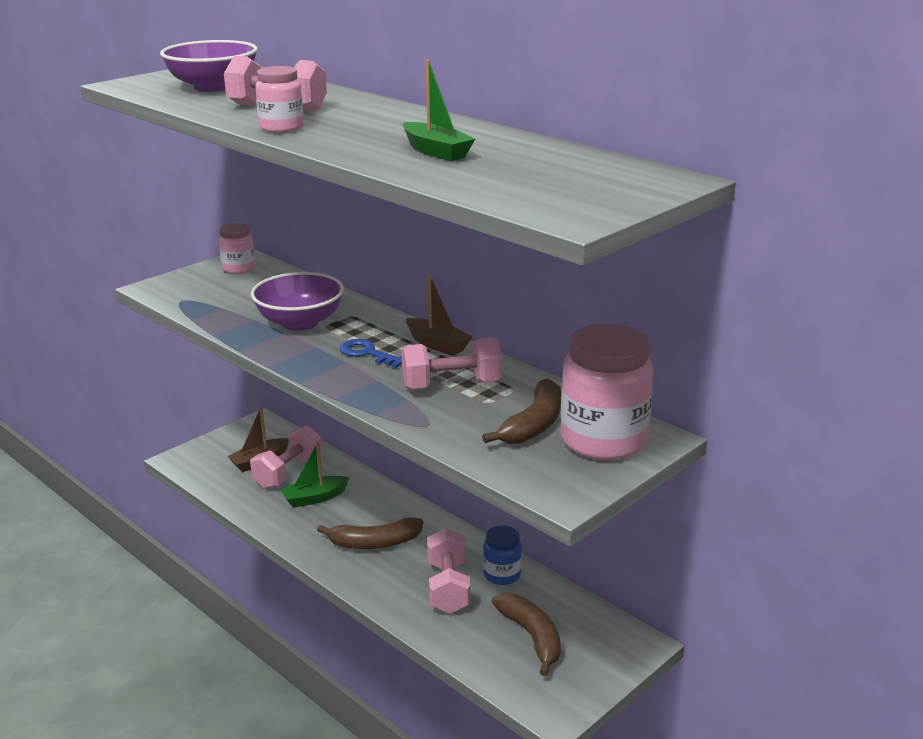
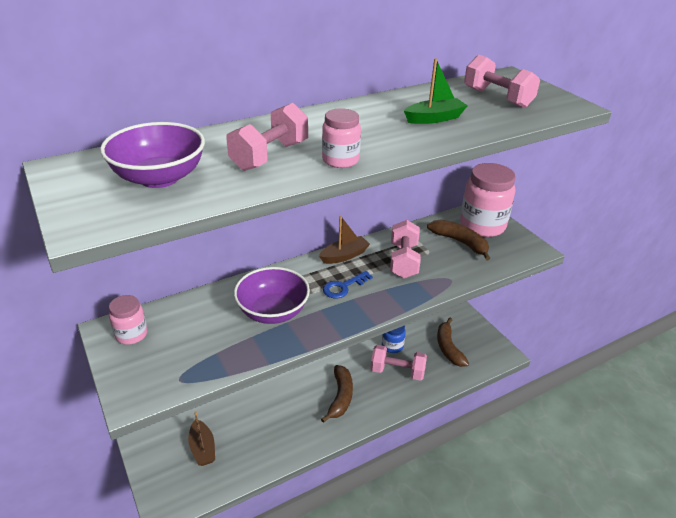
camera: 75 degrees left, 10 degrees up
(288, 473) = (230, 431): pink dumbbell -> pink dumbbell (497, 98)
(314, 498) = (272, 421): green boat -> none
(532, 637) = (448, 348): brown banana -> brown banana turned 90 degrees counterclockwise

